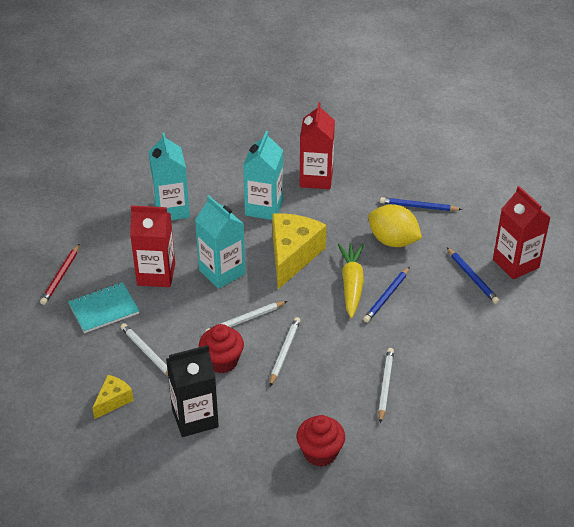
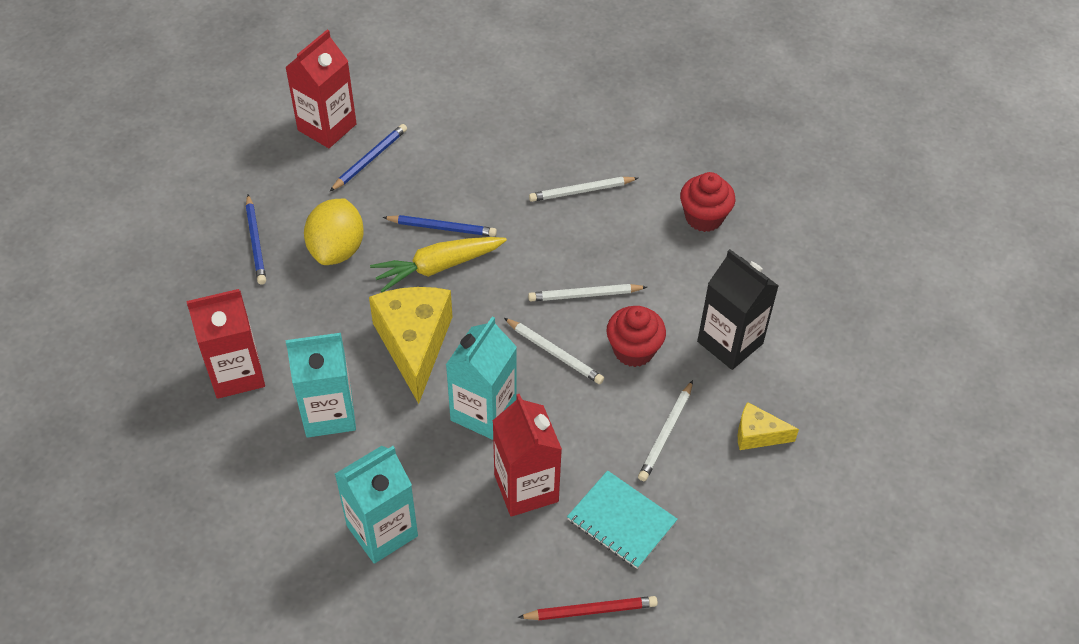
camera: 115 degrees left, 10 degrees up
(292, 256) = (414, 344): yellow cheese -> yellow cheese turned 90 degrees clockwise

